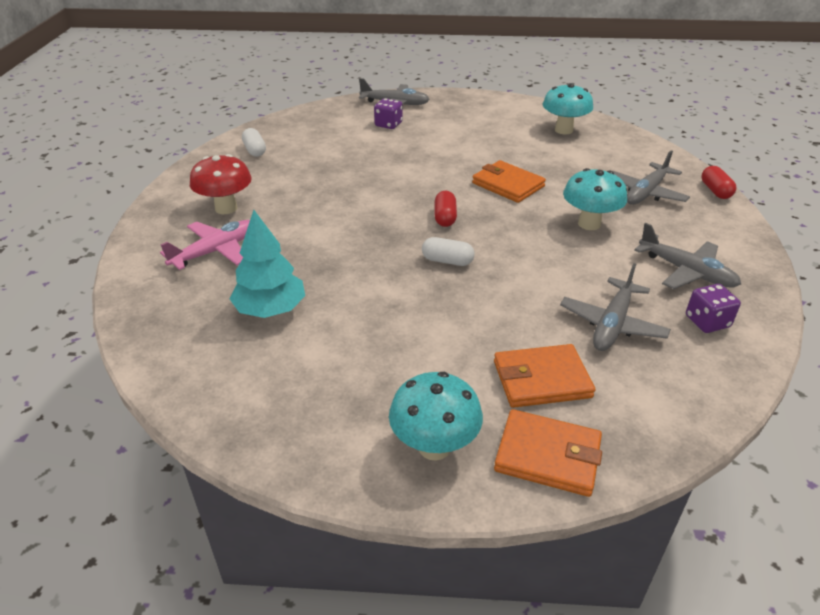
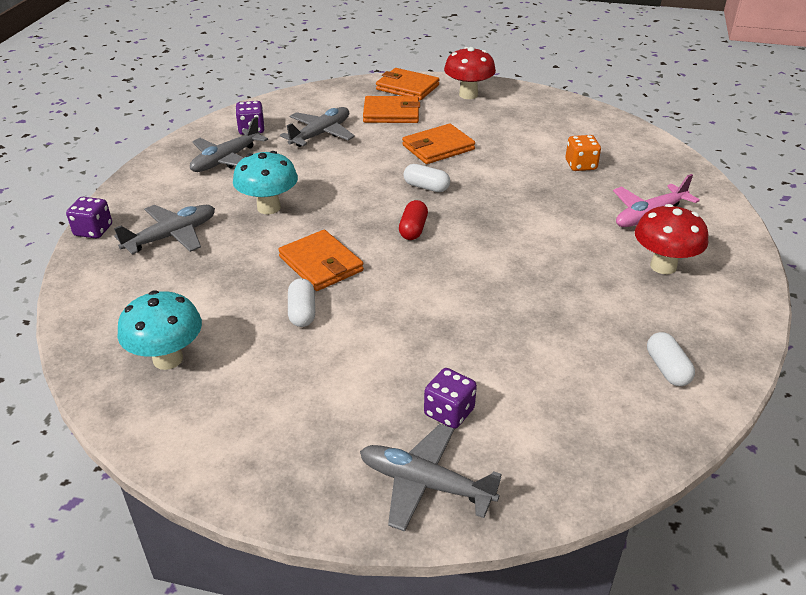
camera: 170 degrees left, 0 degrees up
(270, 310) = (580, 165): turquoise tree -> orange dice
(434, 447) = (468, 95): turquoise mushroom -> red mushroom
(451, 318) = (438, 147): none -> orange wallet
(500, 156) = (302, 312): none -> white capsule
(686, 272) = (226, 160): grey plane -> grey plane turned 105 degrees counterclockwise
(715, 191) = (93, 230): red capsule -> purple dice

